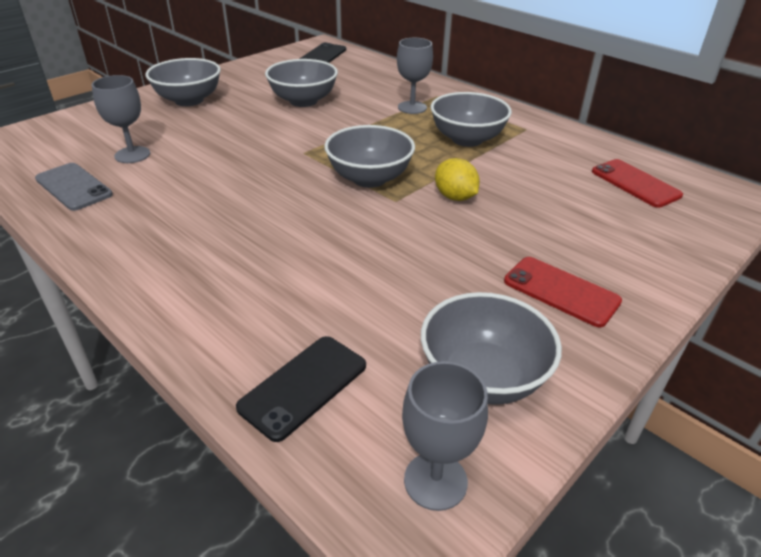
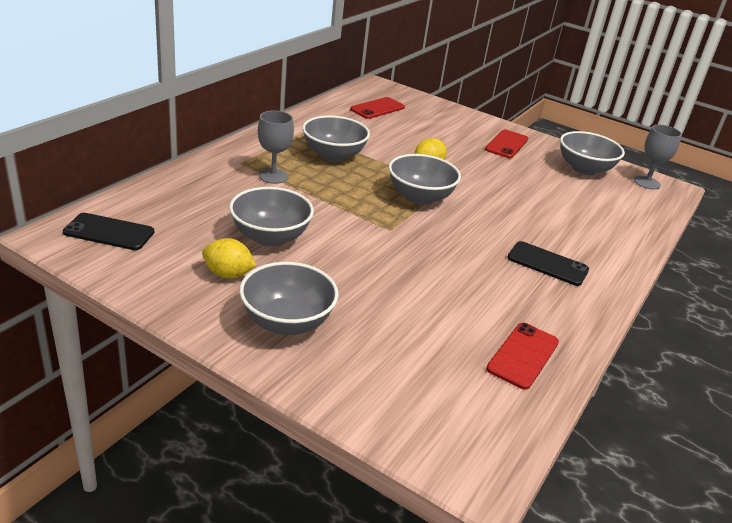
camera: 105 degrees left, 5 degrees down
(73, 187) = (523, 355): grey phone -> red phone
(132, 155) = (443, 333): grey goblet -> none
(256, 86) = (228, 274): none -> yellow lemon
(303, 386) = (631, 214): black phone -> black phone (547, 264)

